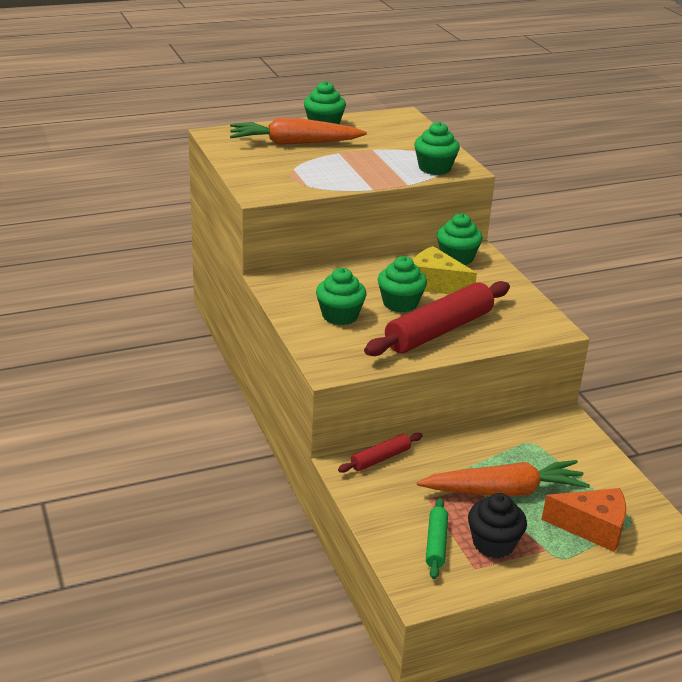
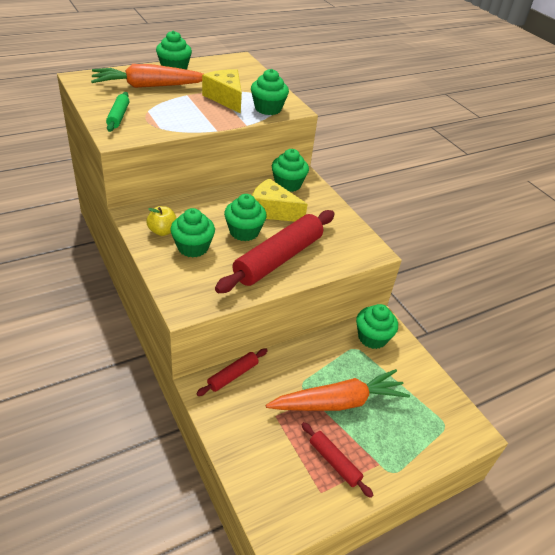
camera: 10 degrees left, 10 degrees up
(305, 299) = (162, 231): none -> yellow apple
(384, 157) = (225, 98): none -> yellow cheese
(436, 543) = (285, 467): green rolling pin -> green rolling pin (118, 116)
(493, 544) = (334, 462): black cupcake -> red rolling pin
(553, 433) = (372, 337): none -> green cupcake
(592, 528) = (414, 436): orange cheese -> none

